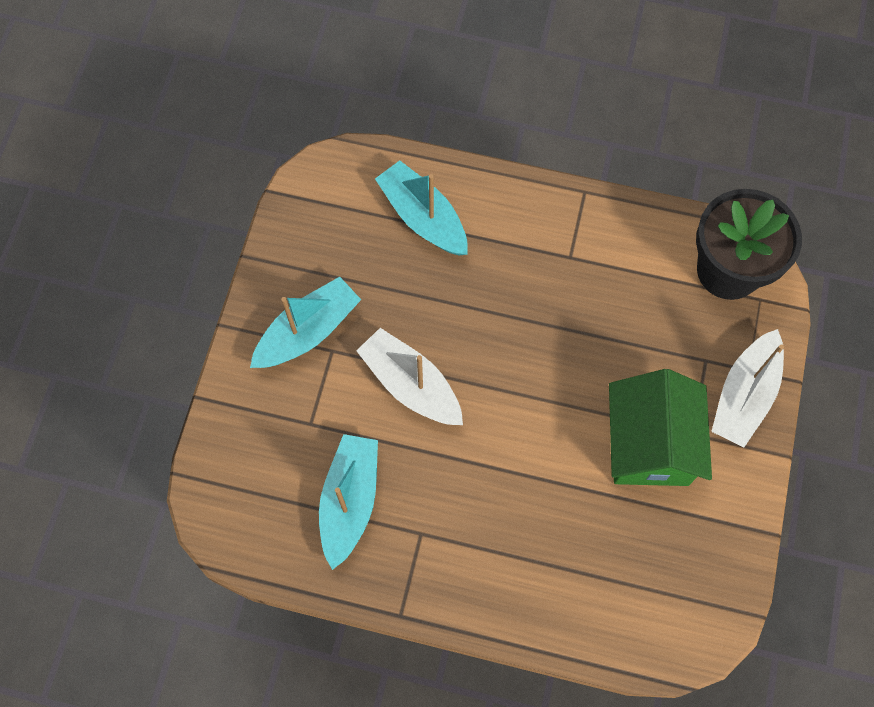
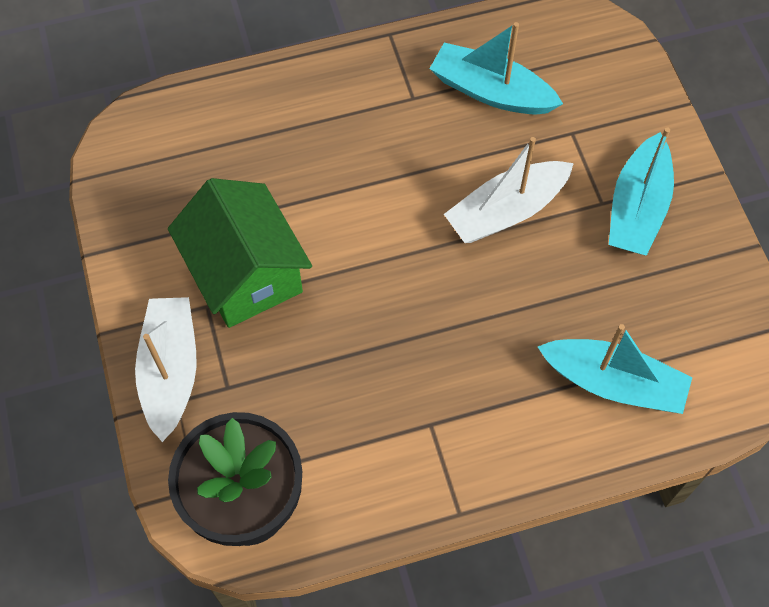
camera: 150 degrees right, 5 degrees down
(349, 501) = (491, 91): turquoise boat -> turquoise boat turned 135 degrees clockwise
(411, 385) = (506, 211): white boat -> white boat turned 135 degrees clockwise

